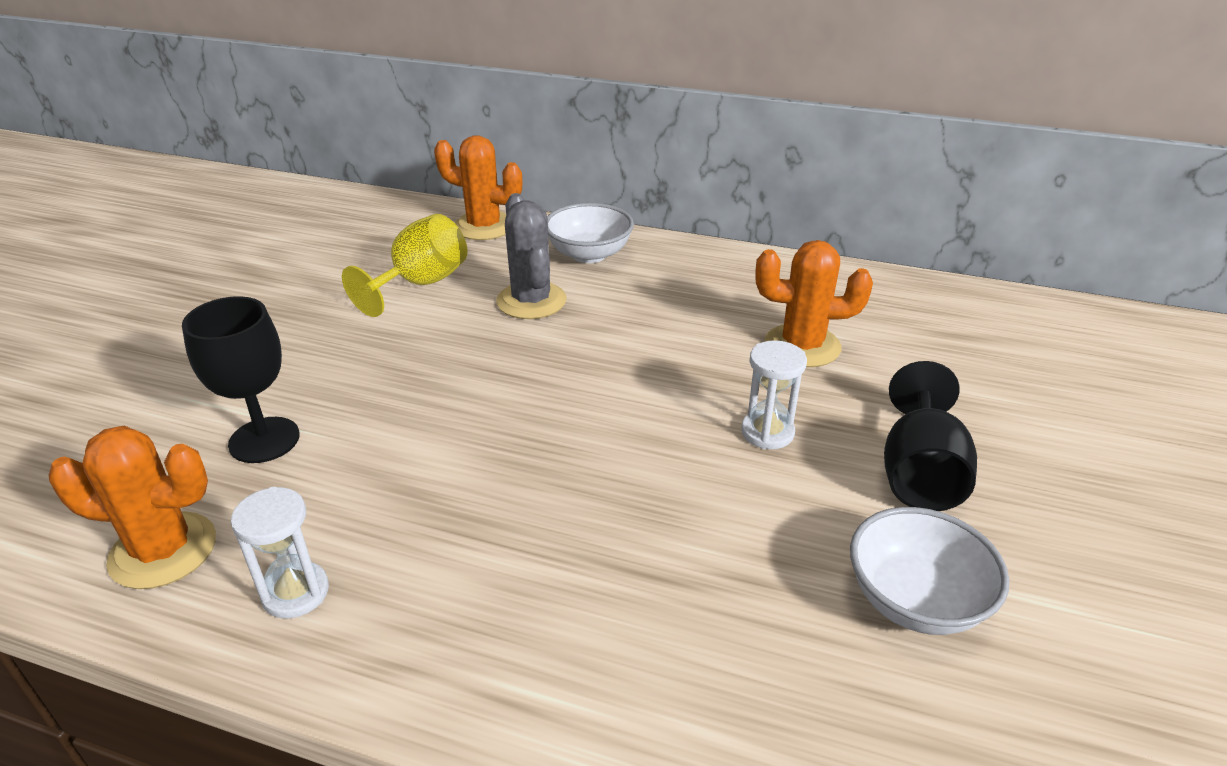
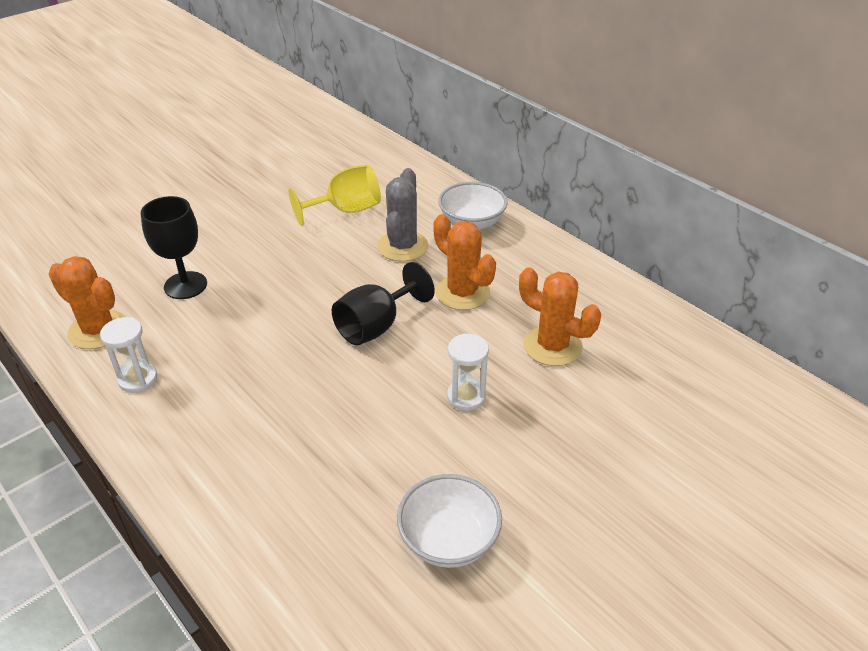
camera: 30 degrees right, 5 degrees up
(484, 226) = (421, 178): orange cactus -> orange cactus (462, 293)
(919, 473) = (538, 466): black goblet -> black goblet (376, 326)

